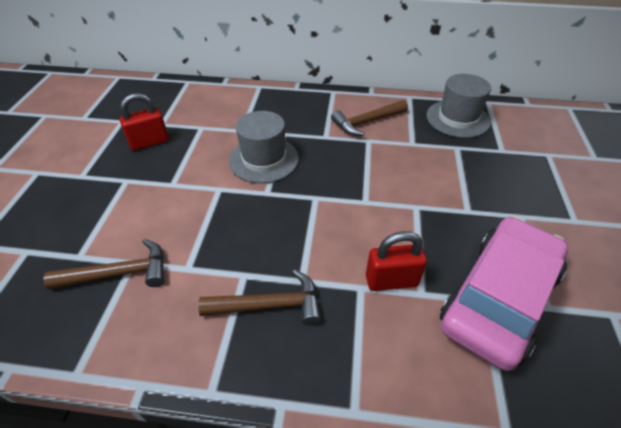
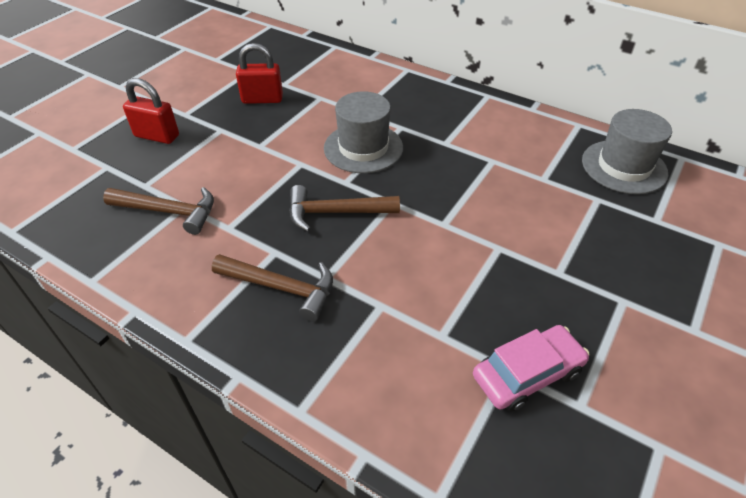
camera: 25 degrees right, 0 degrees up
(366, 122) = (504, 140): brown hammer -> brown hammer (335, 212)
(391, 280) = (417, 311): red padlock -> red padlock (157, 136)
(499, 298) = (527, 374): pink car -> pink car, size x0.56

